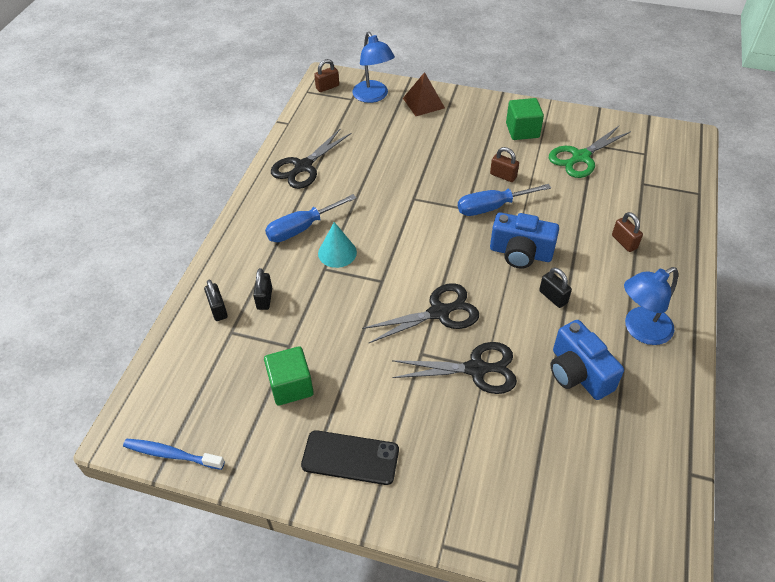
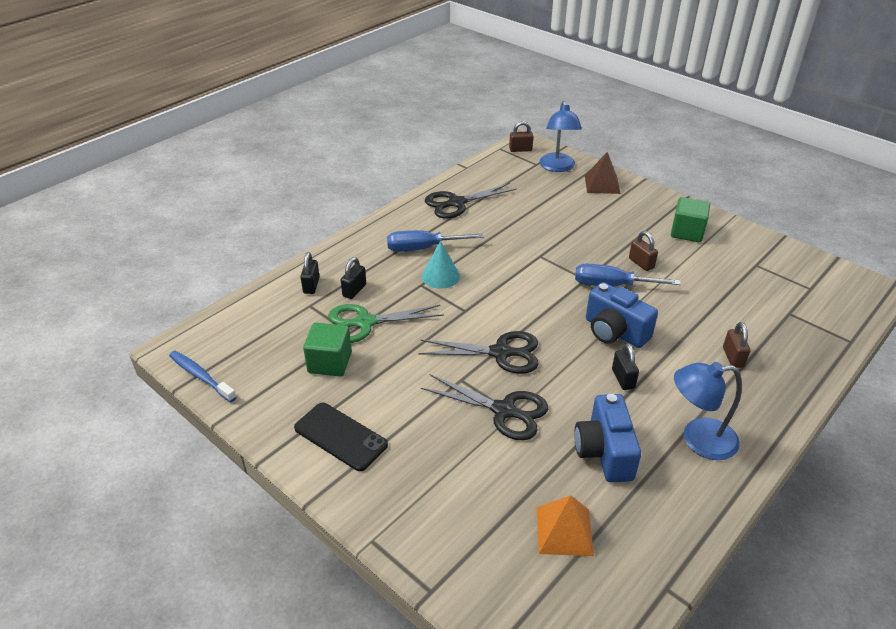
camera: 25 degrees right, 10 degrees down
(580, 157) = (734, 271): green scissors -> green scissors (365, 323)
(589, 460) = (564, 531): none -> orange pyramid

